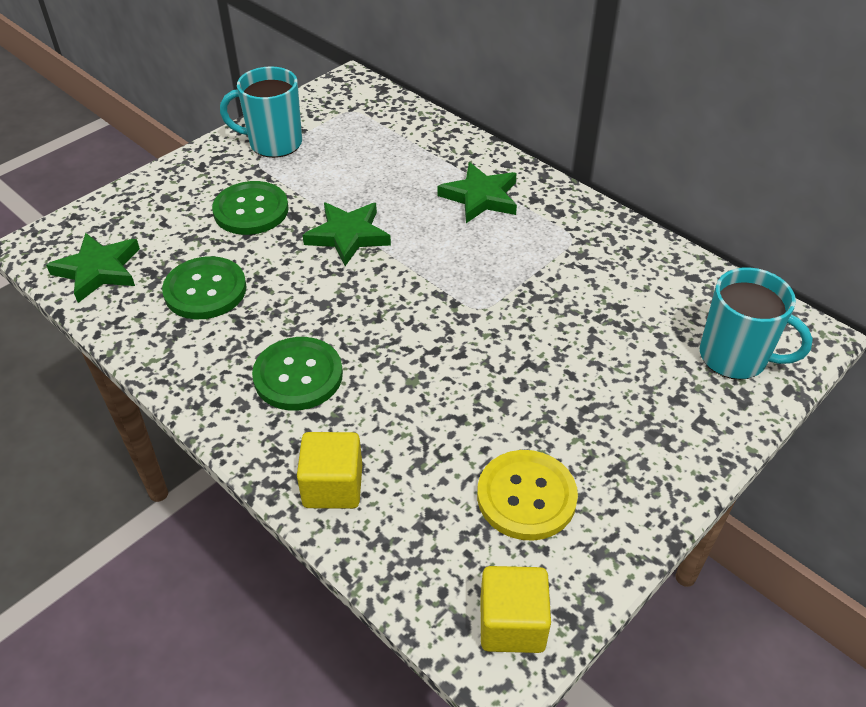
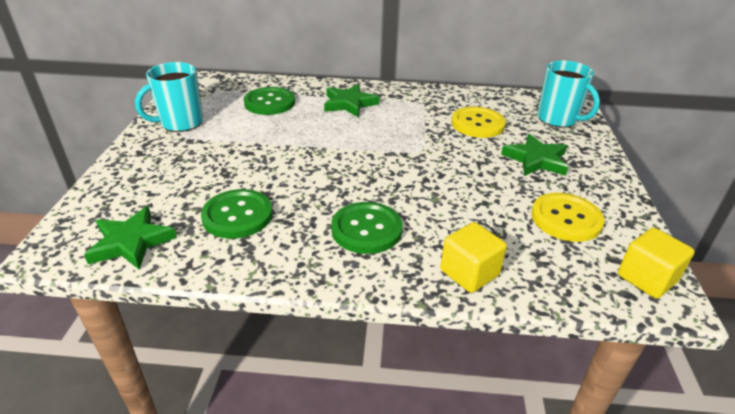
camera: 40 degrees left, 10 degrees down
(251, 210) = (212, 161): green button -> green button (269, 103)
(348, 236) = (297, 149): green star -> green star (536, 160)
(604, 307) = (477, 124): none -> yellow button
(735, 357) = (558, 119): turquoise mug -> turquoise mug turned 60 degrees clockwise

